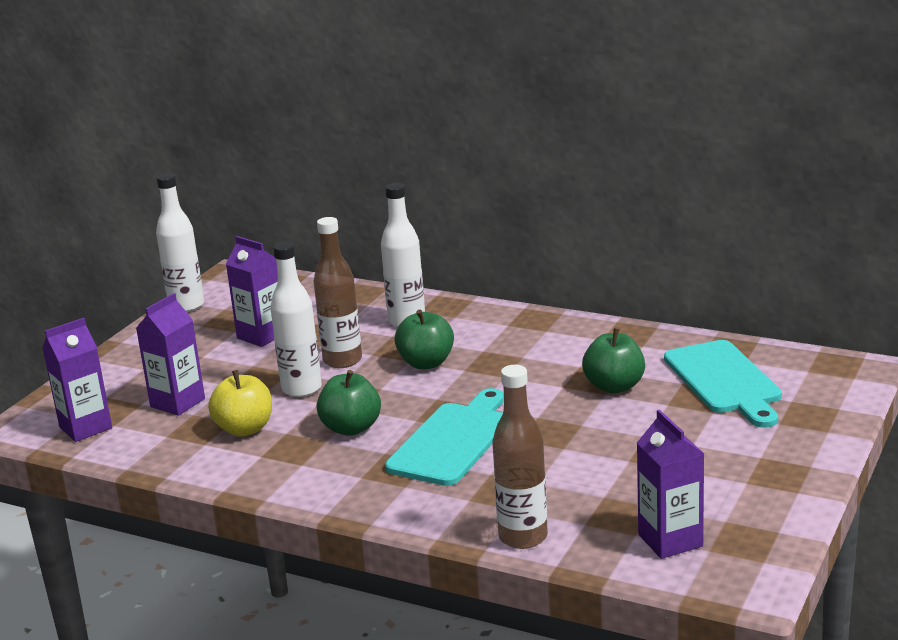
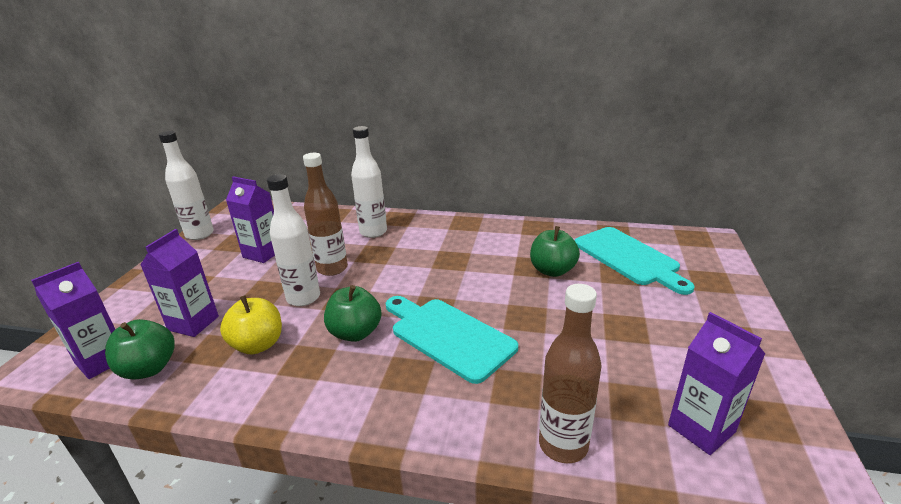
camera: 15 degrees left, 5 degrees up
(426, 363) = (399, 264): green apple -> green apple (149, 368)
(452, 441) = (448, 336): turquoise cutting board -> turquoise cutting board turned 60 degrees counterclockwise

